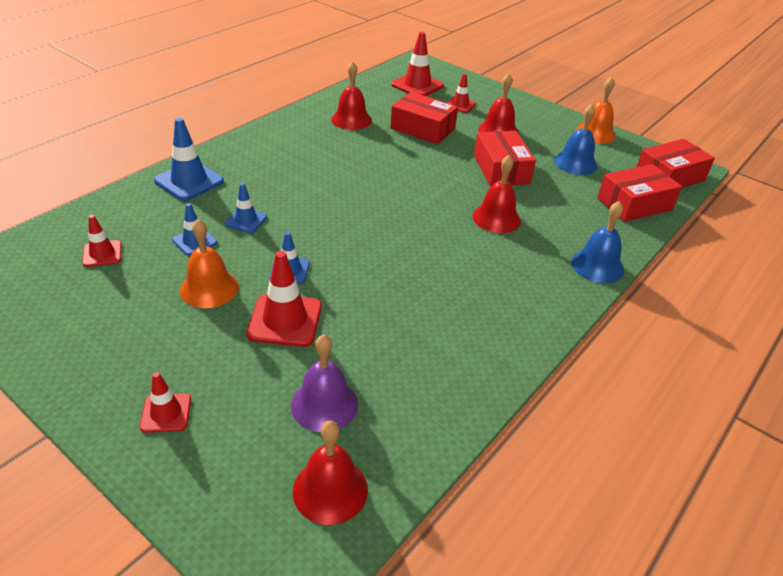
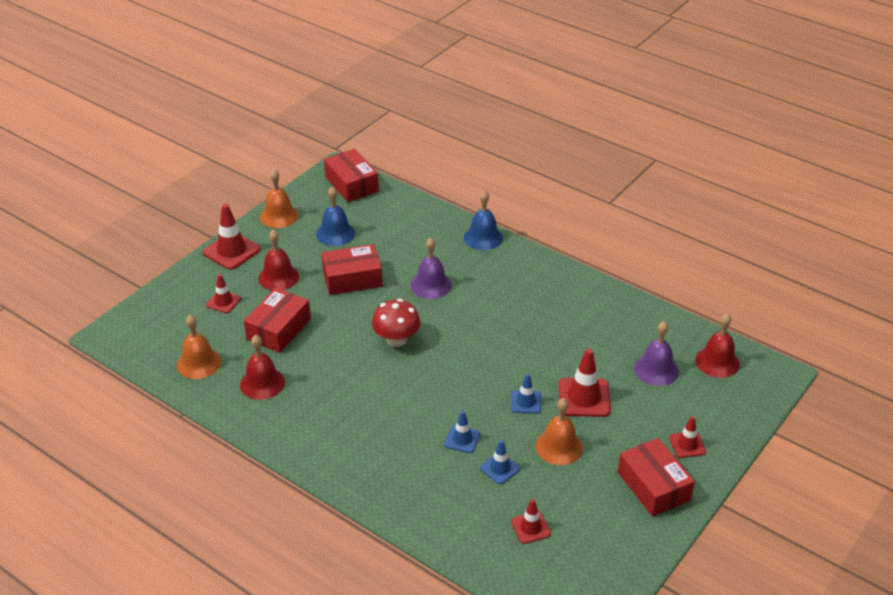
camera: 90 degrees left, 0 degrees up
(189, 181) = (403, 493): blue traffic cone -> none
(381, 94) = (199, 363): none -> orange bell
(404, 190) = (396, 339): none -> red mushroom
(417, 85) = (175, 334): red traffic cone -> red traffic cone (231, 251)
(496, 218) = (431, 285): red bell -> purple bell
(634, 204) = (397, 209): red box -> red box (653, 486)

